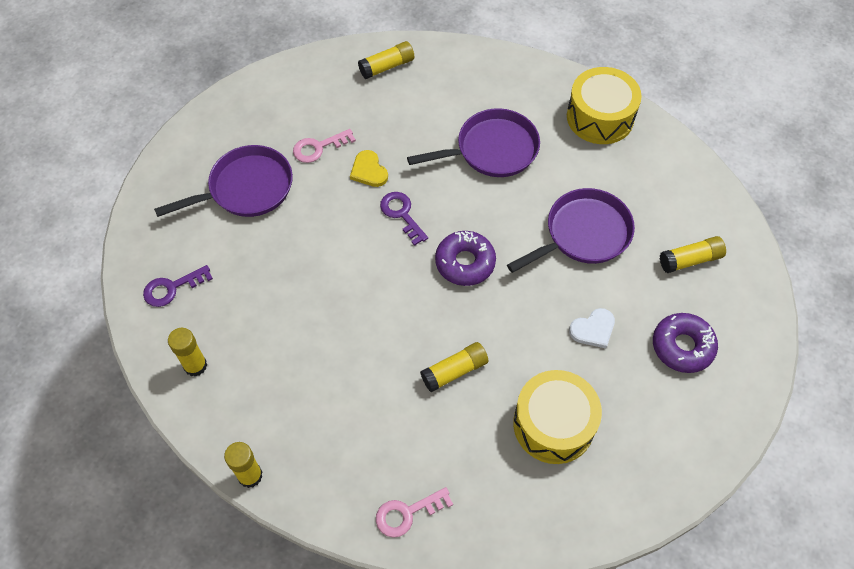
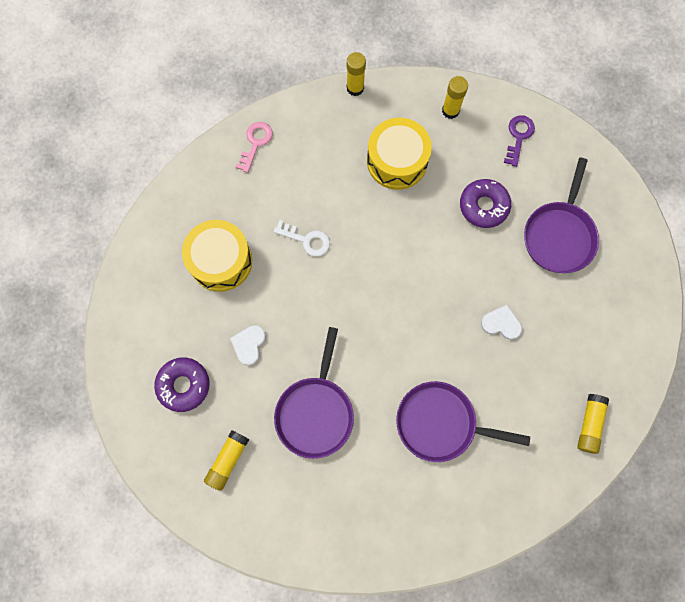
camera: 135 degrees right, 15 degrees up
(319, 147) = (553, 309): pink key -> none
(369, 171) = (501, 323): yellow heart -> white heart
(402, 214) = (445, 312): purple key -> none
(454, 371) = (306, 240): yellow glue stick -> white key
(465, 263) = (370, 316): purple donut -> purple donut (483, 206)
(492, 150) = (440, 423): purple pan -> purple pan turned 75 degrees clockwise
(600, 117) = (394, 533): yellow drum -> yellow drum (397, 161)

